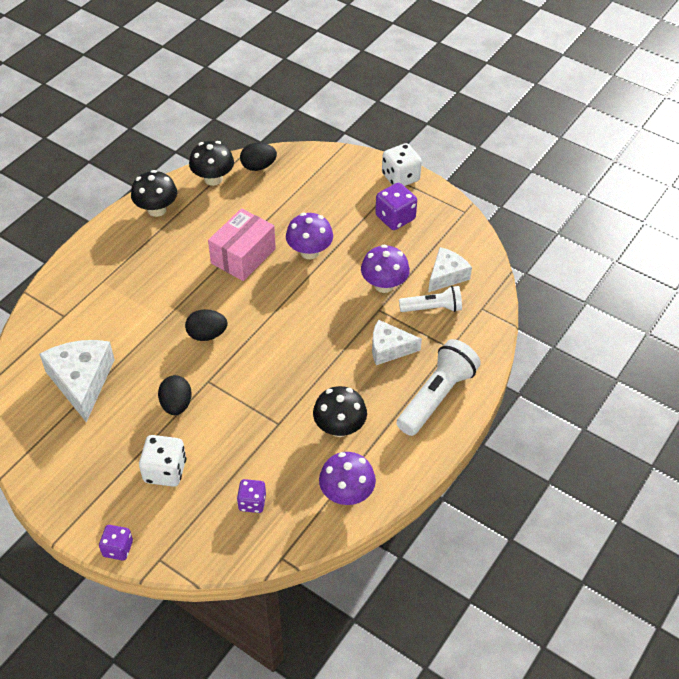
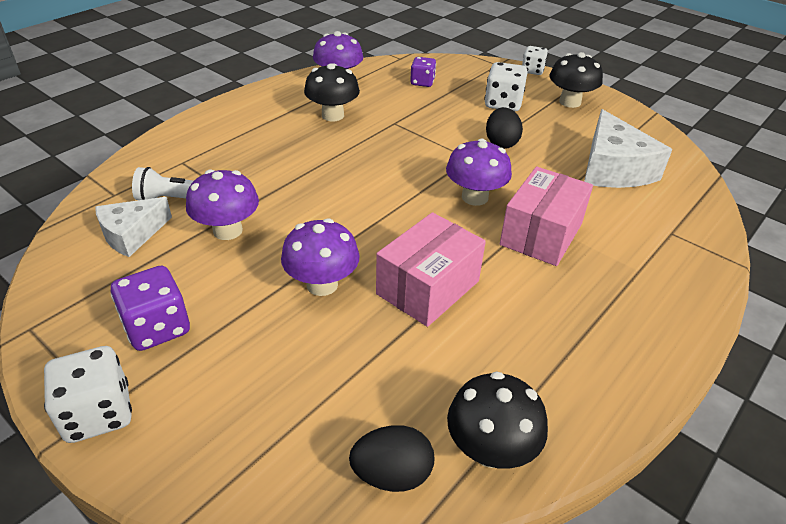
camera: 175 degrees left, 10 degrees down
(118, 548) = (532, 71): purple dice -> white dice
(157, 209) = (591, 385): black mushroom -> black mushroom (570, 102)
(162, 304) = (541, 234): none -> pink box
(207, 334) = (474, 197): black egg -> purple mushroom
(389, 348) = (254, 167): white cheese -> none
(436, 396) = (223, 127): white flashlight -> none

